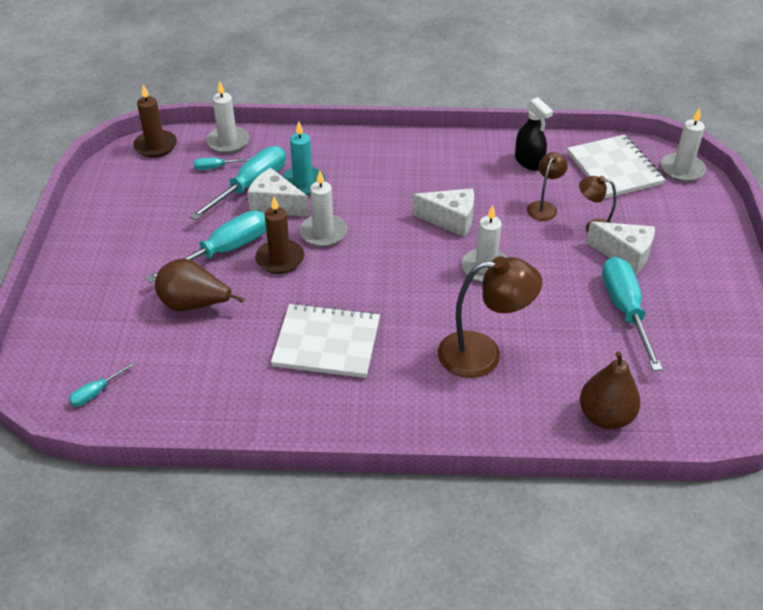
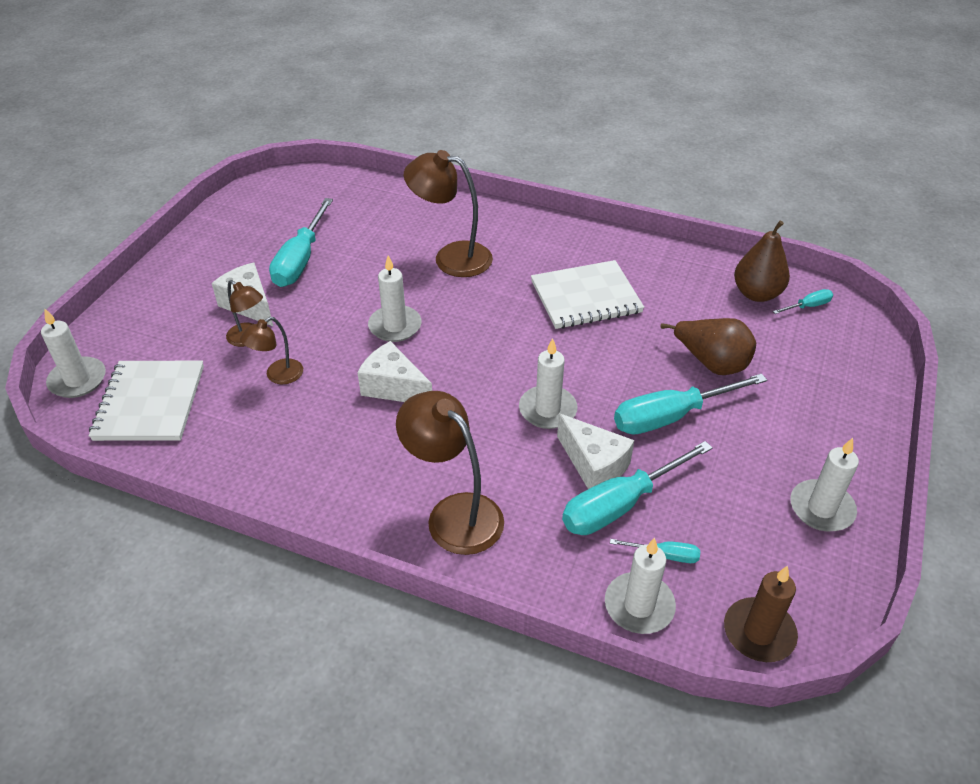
camera: 160 degrees left, 0 degrees up
(109, 216) = (821, 508): none -> white candle
(280, 259) = (608, 390): brown candle -> none
(303, 183) = (547, 490): turquoise candle -> none
(327, 343) = (586, 297): white notebook -> white notebook turned 45 degrees counterclockwise
(358, 158) = (454, 513): none -> brown lamp
(529, 161) = (238, 442): black spray bottle -> none
(605, 416) = (389, 199): brown pear -> brown pear (756, 294)

